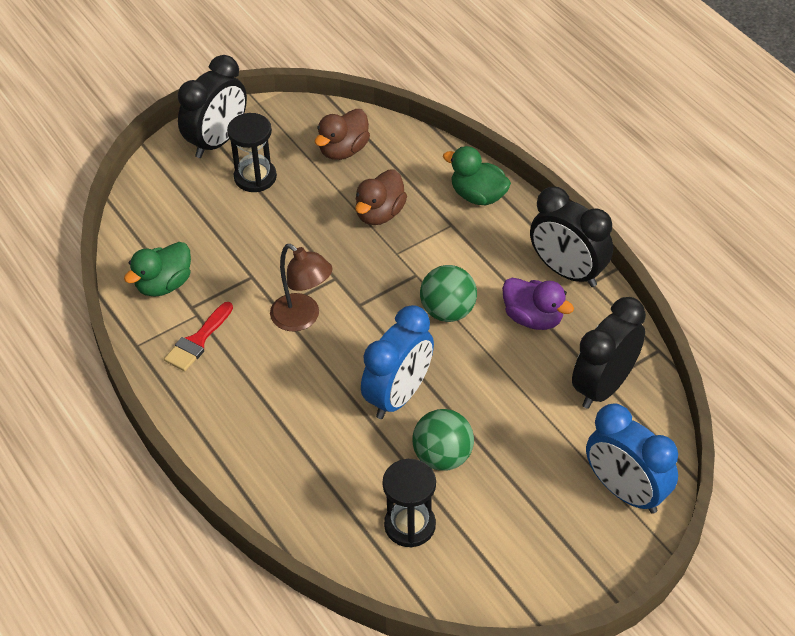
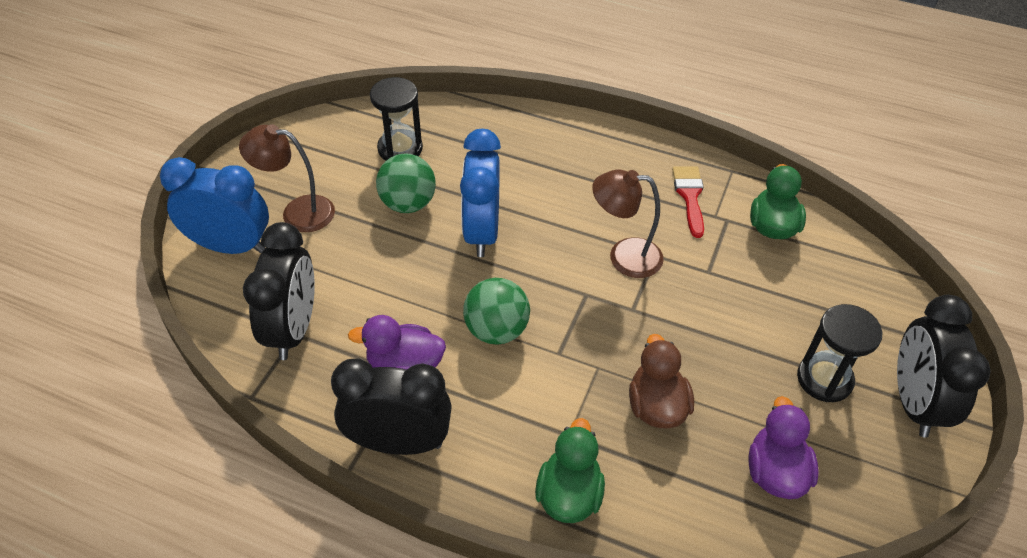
camera: 145 degrees right, 0 degrees up
(343, 150) = (775, 472): brown duck -> purple duck
(478, 196) = (569, 494): green duck -> green duck turned 75 degrees counterclockwise
(548, 499) = (297, 212): none -> brown lamp

